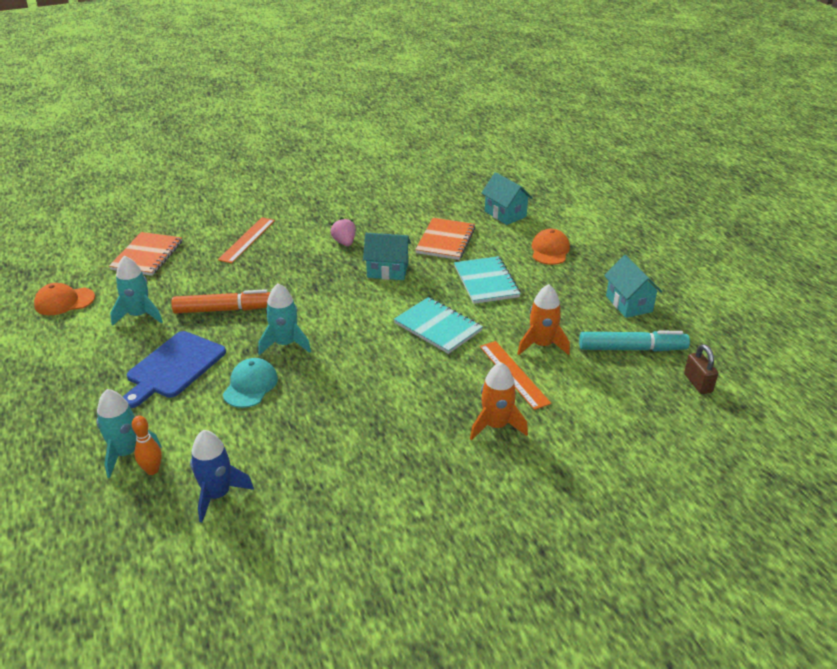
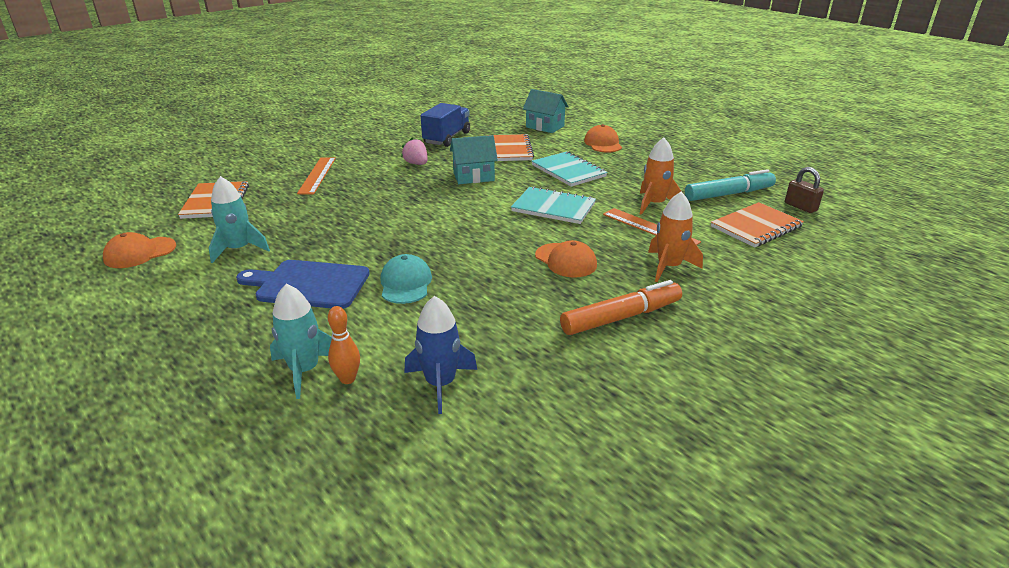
camera: 20 degrees left, 5 degrees down
(173, 367) = (309, 284): blue cutting board -> blue cutting board turned 90 degrees clockwise
(225, 310) = (333, 229): orange marker -> orange marker (621, 317)
(285, 344) = (417, 244): turquoise rocket -> none
(394, 212) = (447, 138): none -> blue truck
(404, 394) = (566, 260): none -> orange cap
(625, 398) = (756, 227): none -> orange notebook
(629, 304) = (698, 167): turquoise house -> none

